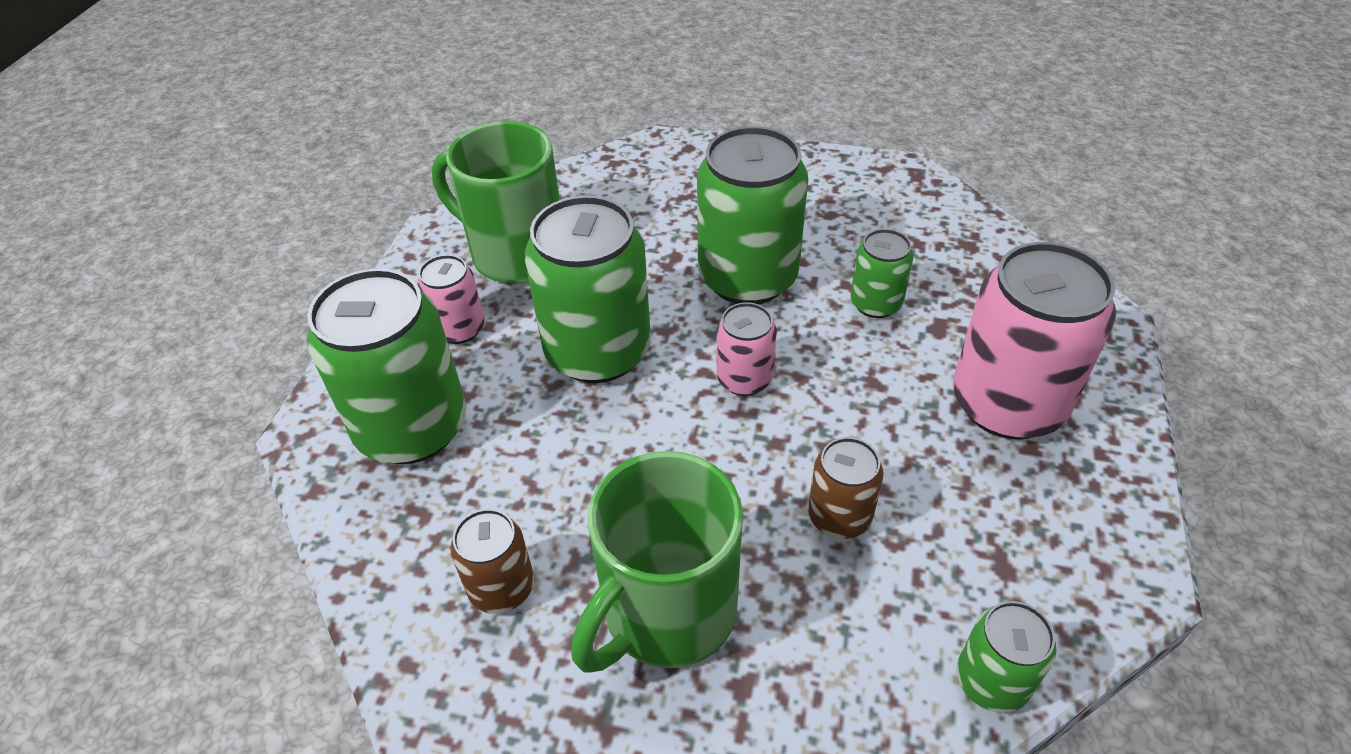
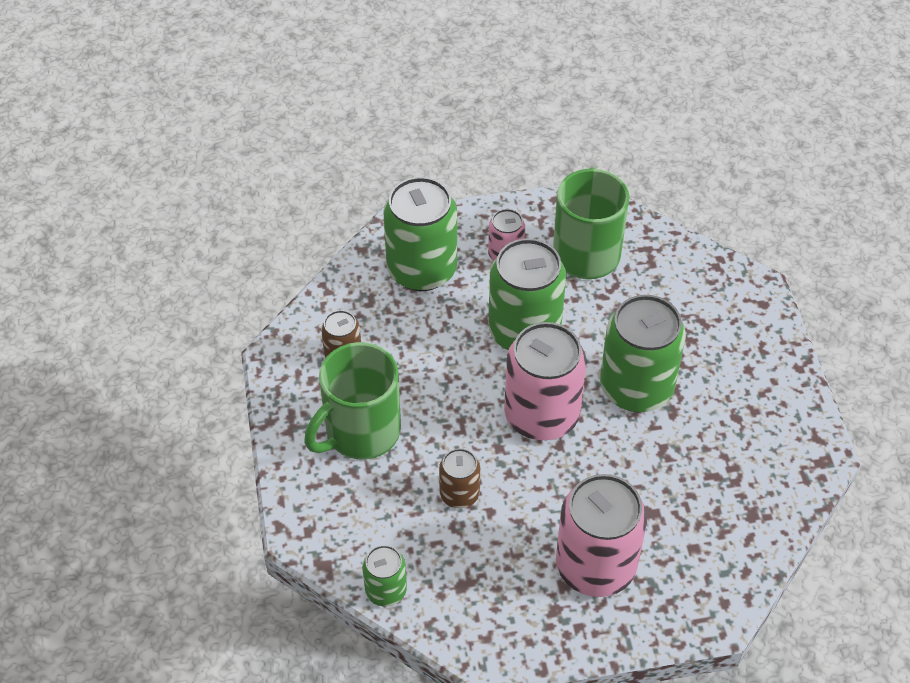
camera: 65 degrees right, 5 degrees up
(666, 613) = (360, 432): green mug -> green mug turned 60 degrees counterclockwise
(744, 379) = (541, 415): pink can -> pink can, size x1.96
(875, 303) = (652, 469): green can -> none

